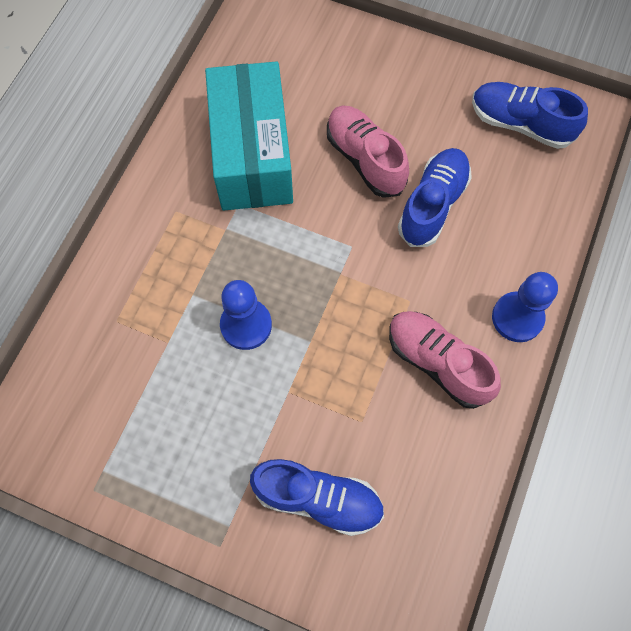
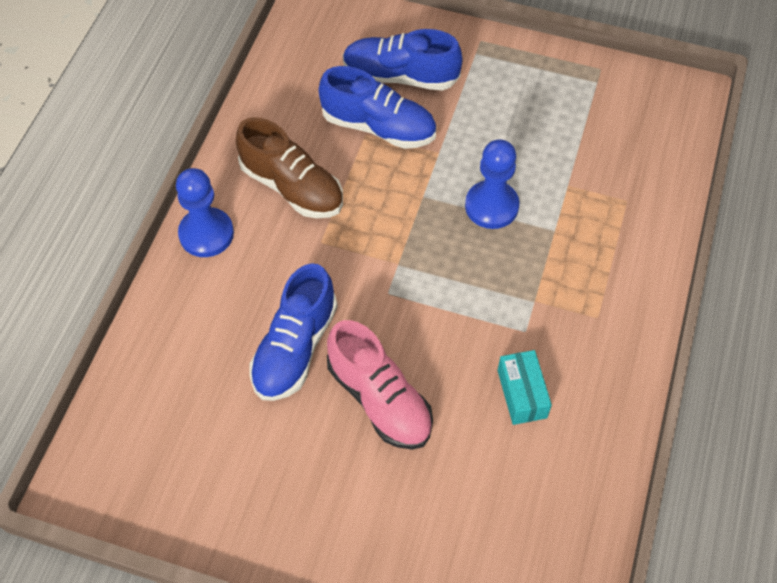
camera: 175 degrees right, 10 degrees down
(252, 155) = (522, 394): turquoise box -> turquoise box, size x0.41
(437, 362) = (292, 187): pink shoe -> brown shoe
(520, 124) = (177, 465): blue shoe -> blue shoe (378, 127)

